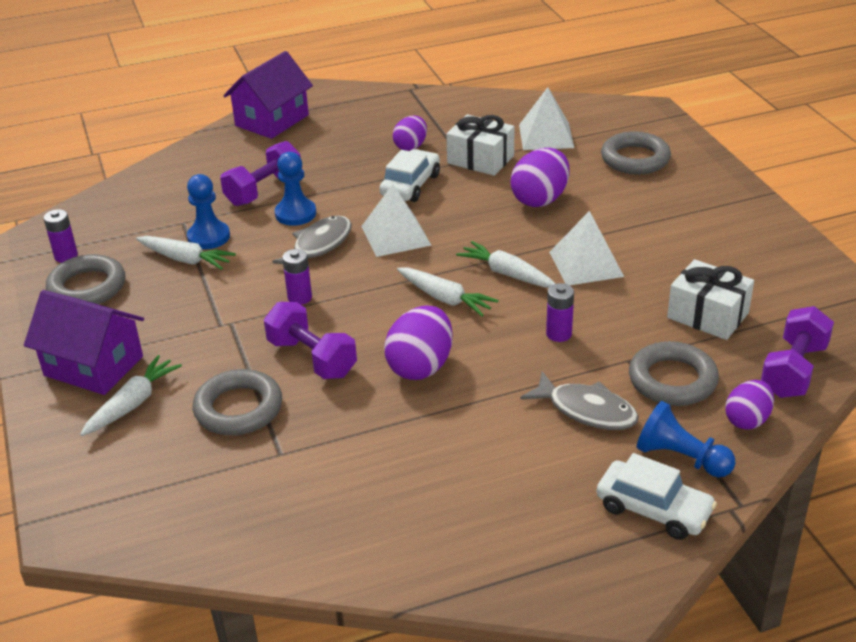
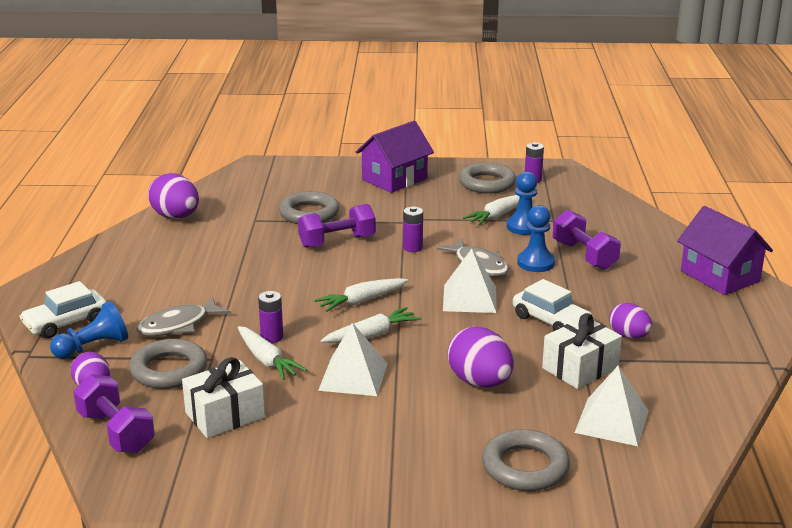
camera: 110 degrees right, 10 degrees down
(133, 403) = (346, 186): white carrot -> white carrot (267, 360)
(420, 366) = (290, 276): purple egg -> purple egg (176, 217)

